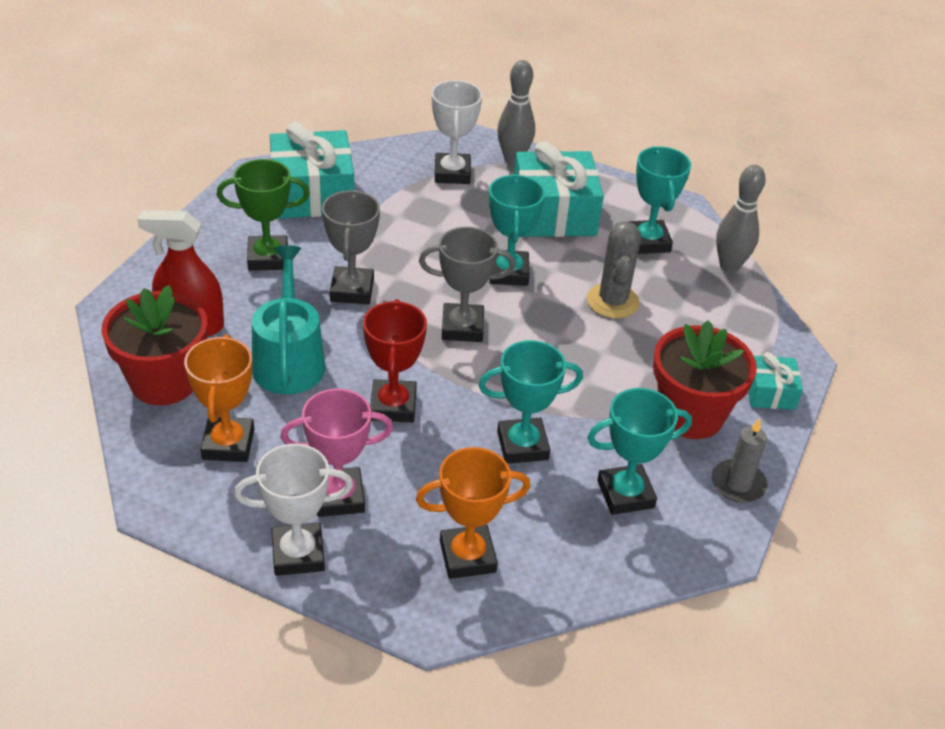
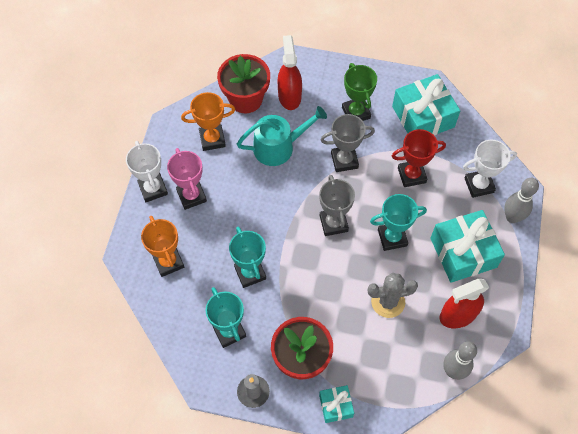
camera: 80 degrees right, 20 degrees up
(393, 406) = (260, 204): red trophy -> red trophy (411, 175)
(648, 241) = (457, 315): turquoise trophy -> red spray bottle

